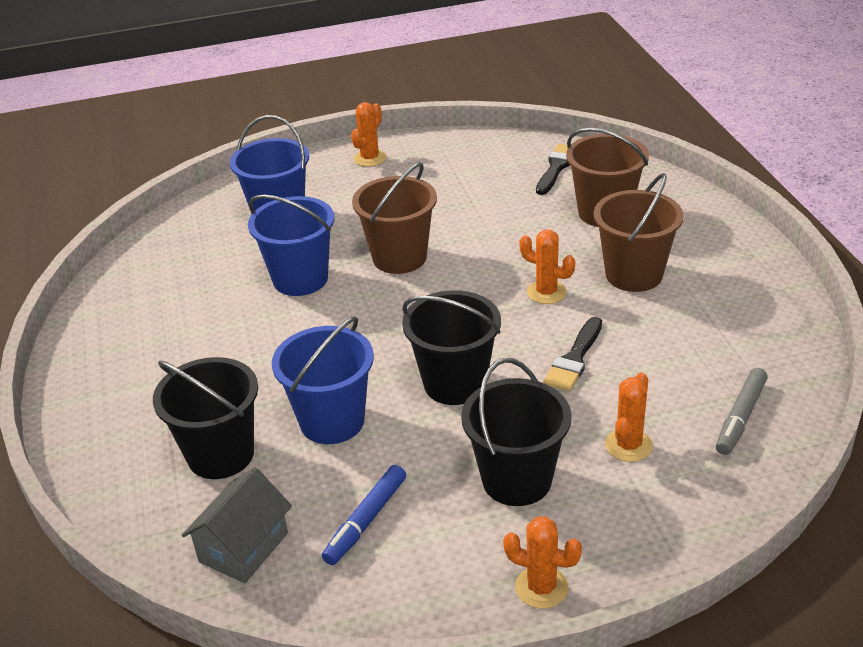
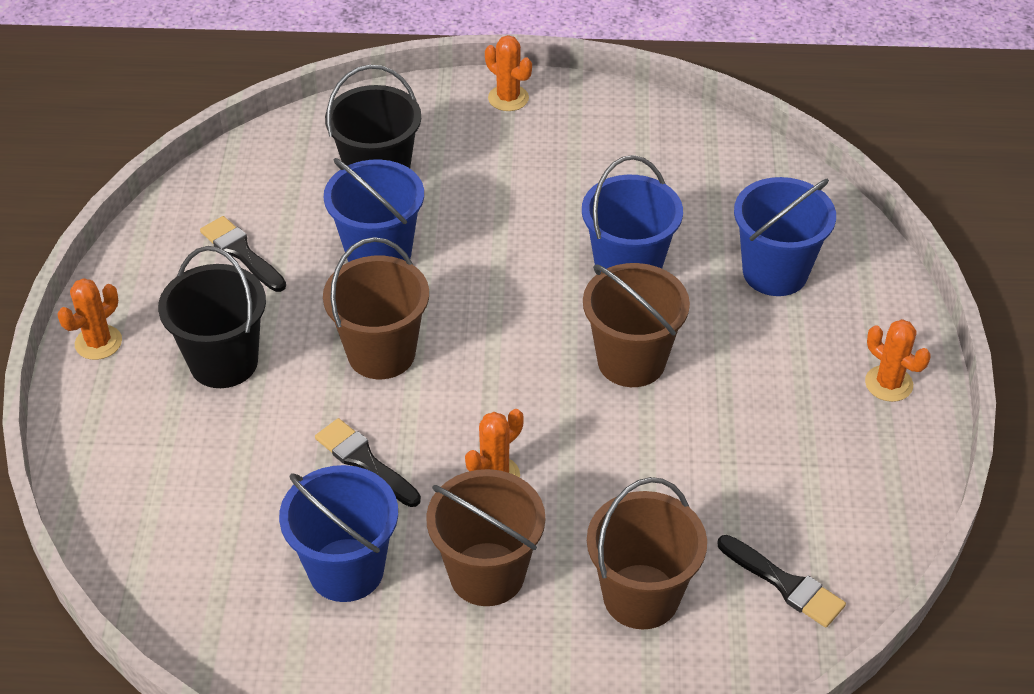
camera: 105 degrees right, 10 degrees up
(244, 547) = (260, 177): grey house -> none
(366, 520) = (241, 253): blue marker -> black brush
(455, 383) = (381, 353): black bucket -> brown bucket
(628, 445) = (214, 459): orange cactus -> orange cactus (508, 98)
(679, 337) = (346, 570): none -> blue bucket
(740, 417) = (194, 567): grey marker -> none

